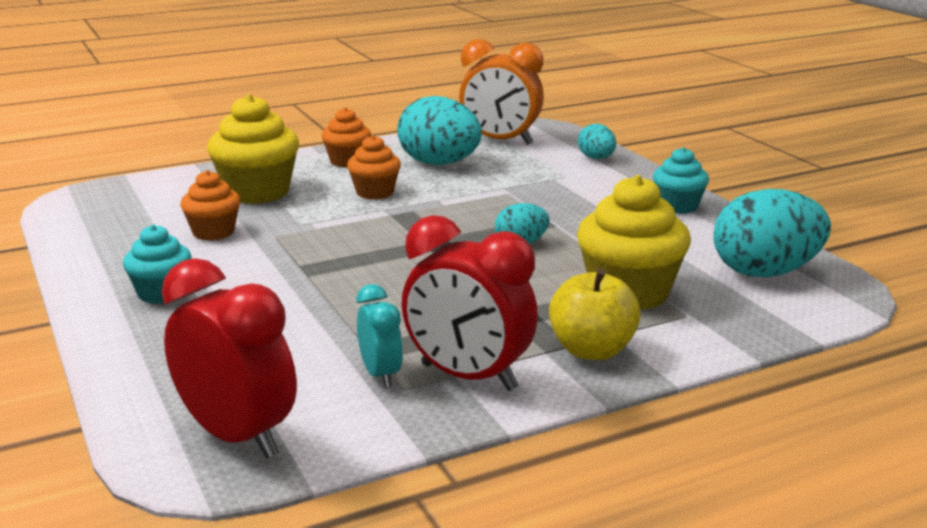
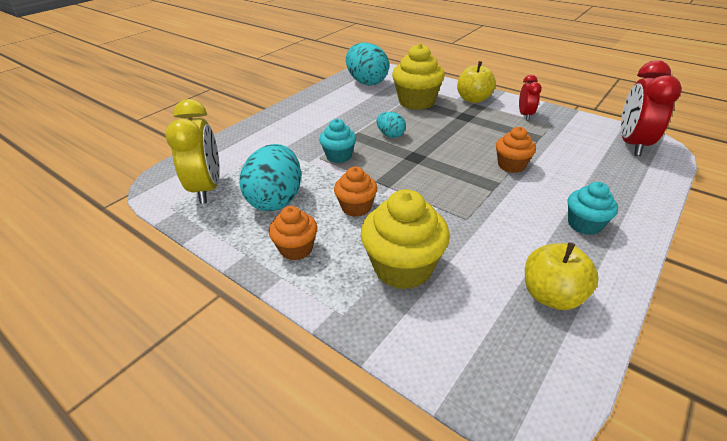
camera: 115 degrees left, 15 degrees up
(123, 237) = (551, 295): none -> yellow apple
(213, 232) = (491, 250): orange cupcake -> orange cupcake (511, 165)
(380, 375) = (550, 131): turquoise clock -> none
(468, 377) = (525, 115): red clock -> red clock, size x0.55
(500, 141) = (207, 189): orange clock -> yellow clock
(596, 158) = (232, 144): turquoise egg -> none
(678, 206) = (302, 108): turquoise cupcake -> turquoise cupcake (339, 156)

